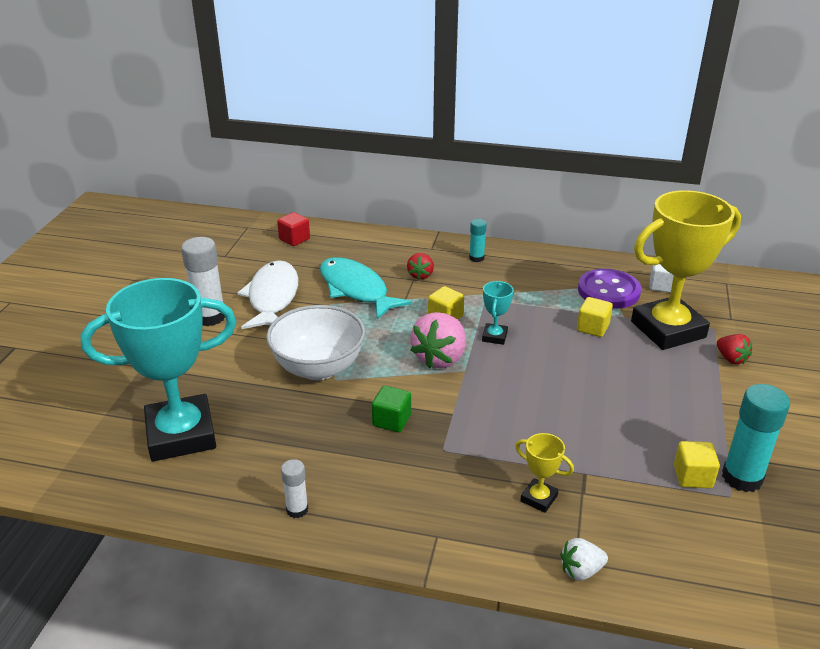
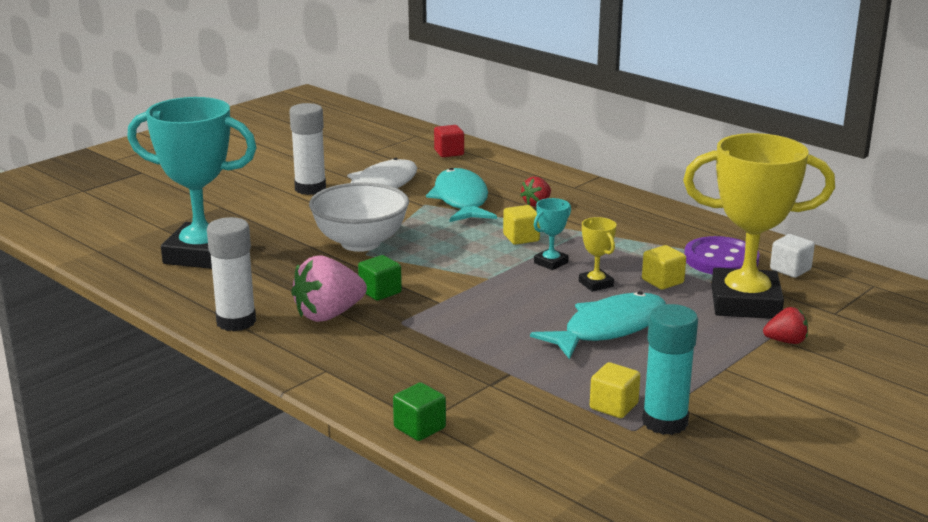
camera: 30 degrees right, 10 degrees down
(297, 509) = (236, 322): white glue stick -> white glue stick, size x1.86
(440, 358) = (478, 264): pink strawberry -> pink strawberry (328, 315)
(476, 258) = (611, 204): turquoise glue stick -> none
(539, 498) = (444, 375): yellow trophy -> yellow trophy (596, 284)
(581, 571) = (419, 428): white strawberry -> green cube
(606, 393) = (609, 329): none -> turquoise fish
(731, 359) = (786, 341): red strawberry -> red strawberry turned 90 degrees counterclockwise

